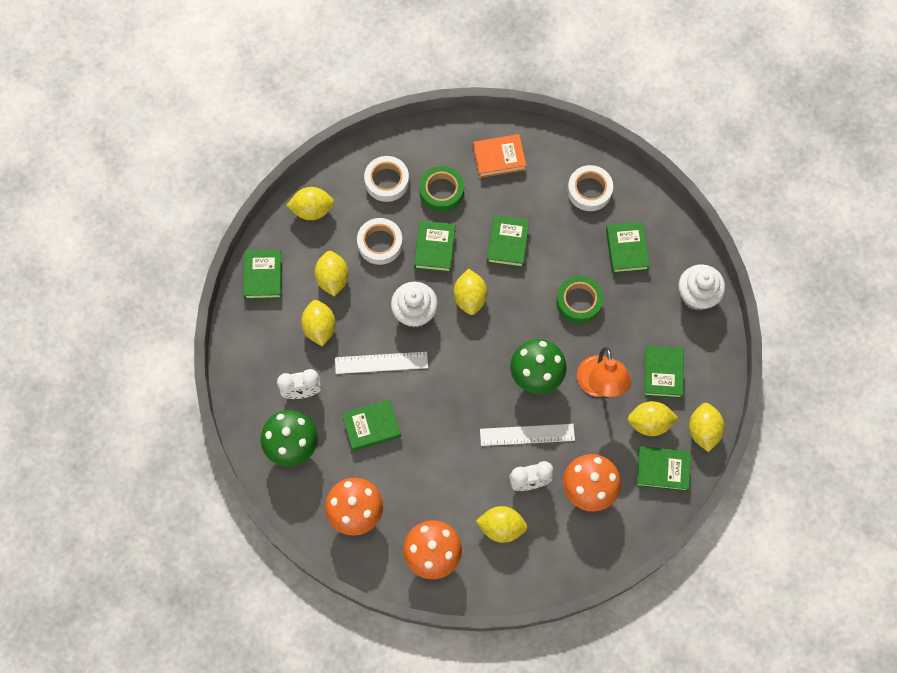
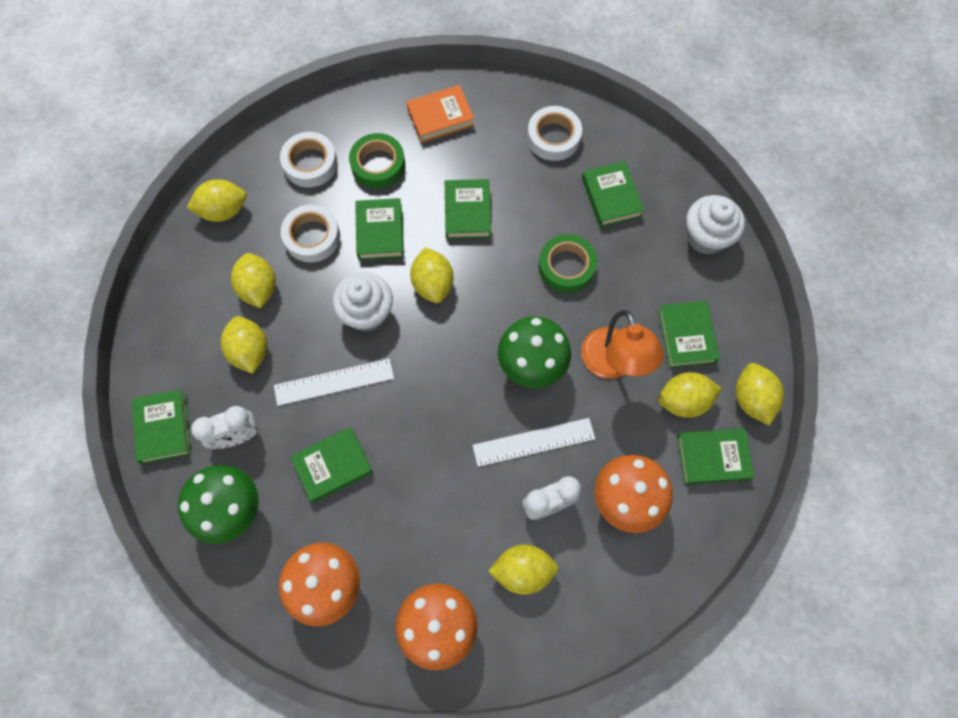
camera: 10 degrees left, 0 degrees up
(263, 276) = (171, 299): green book -> green book (164, 428)

